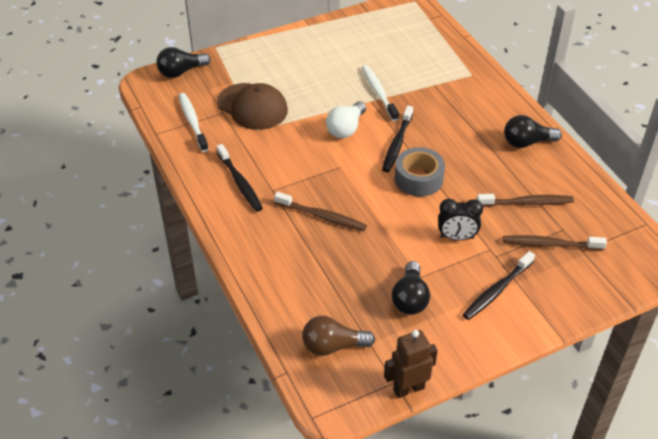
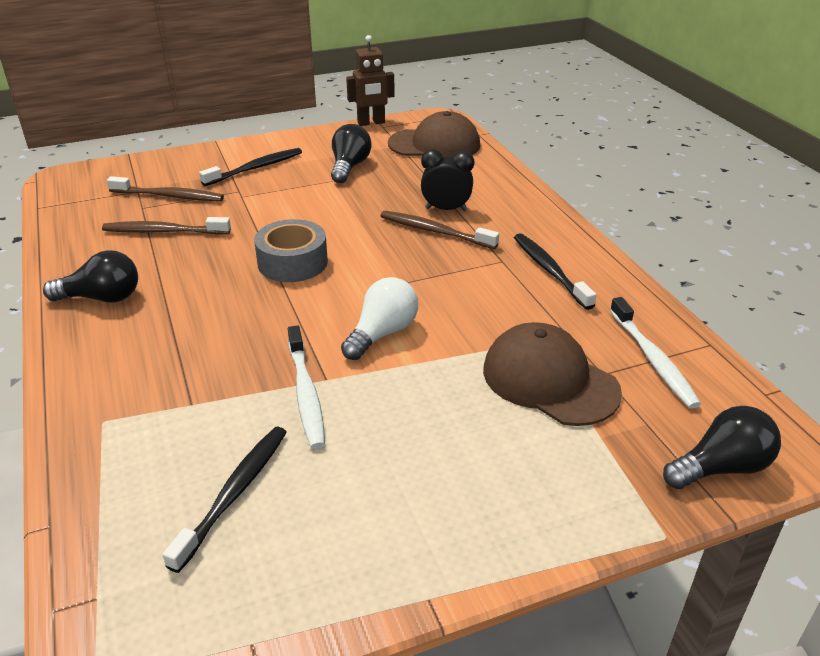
camera: 175 degrees left, 10 degrees down
(333, 346) = (434, 144): brown light bulb -> brown cap
(397, 144) = (305, 307): black toothbrush -> black toothbrush (234, 493)
(456, 237) = (274, 206): black clock -> black clock (446, 209)

